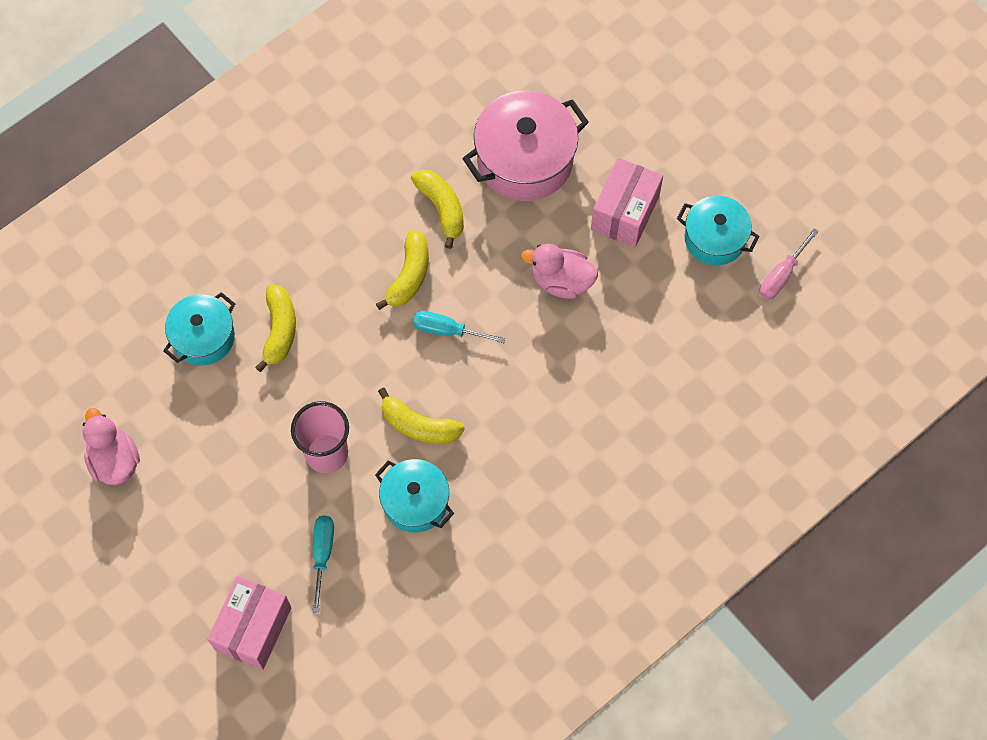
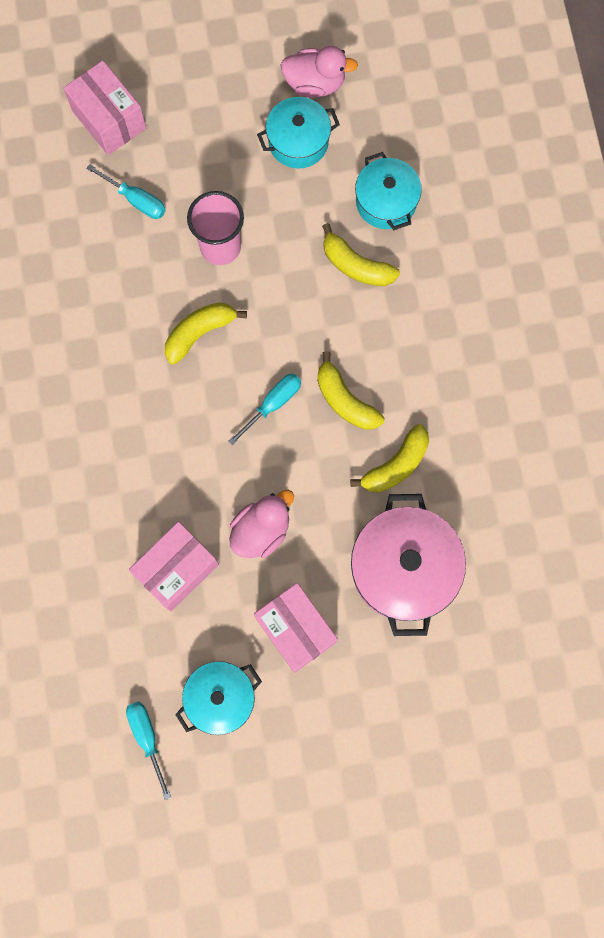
camera: 120 degrees right, 10 degrees up
(415, 502) = (134, 294): turquoise pot -> turquoise pot (298, 142)
(441, 208) = (396, 465): yellow banana -> yellow banana turned 45 degrees counterclockwise
(636, 327) = (177, 569): none -> pink box
(782, 275) = (147, 738): pink screwdriver -> turquoise screwdriver

